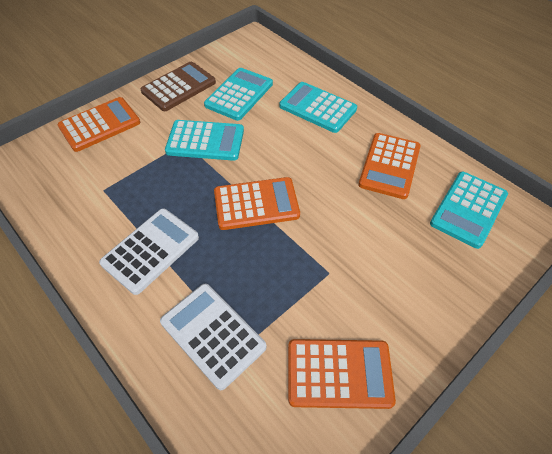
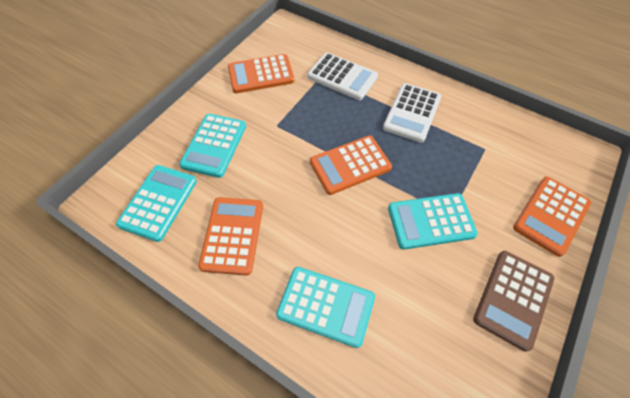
camera: 165 degrees right, 5 degrees up
(239, 94) = (431, 305): turquoise calculator -> turquoise calculator (214, 145)

